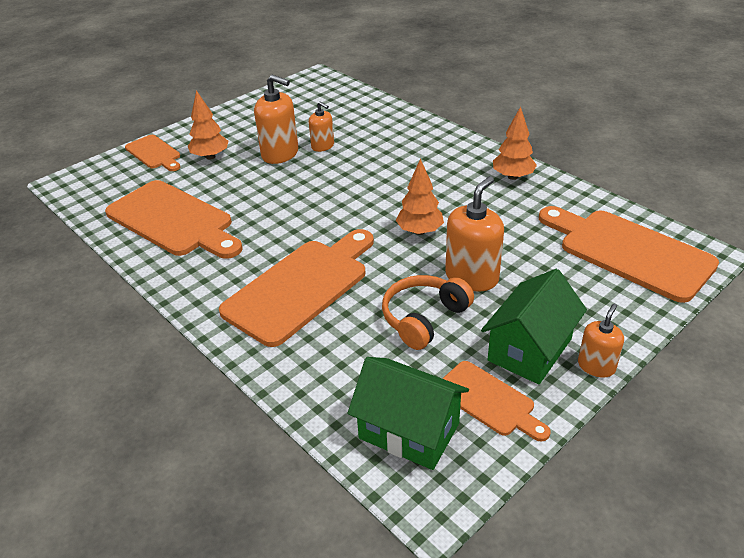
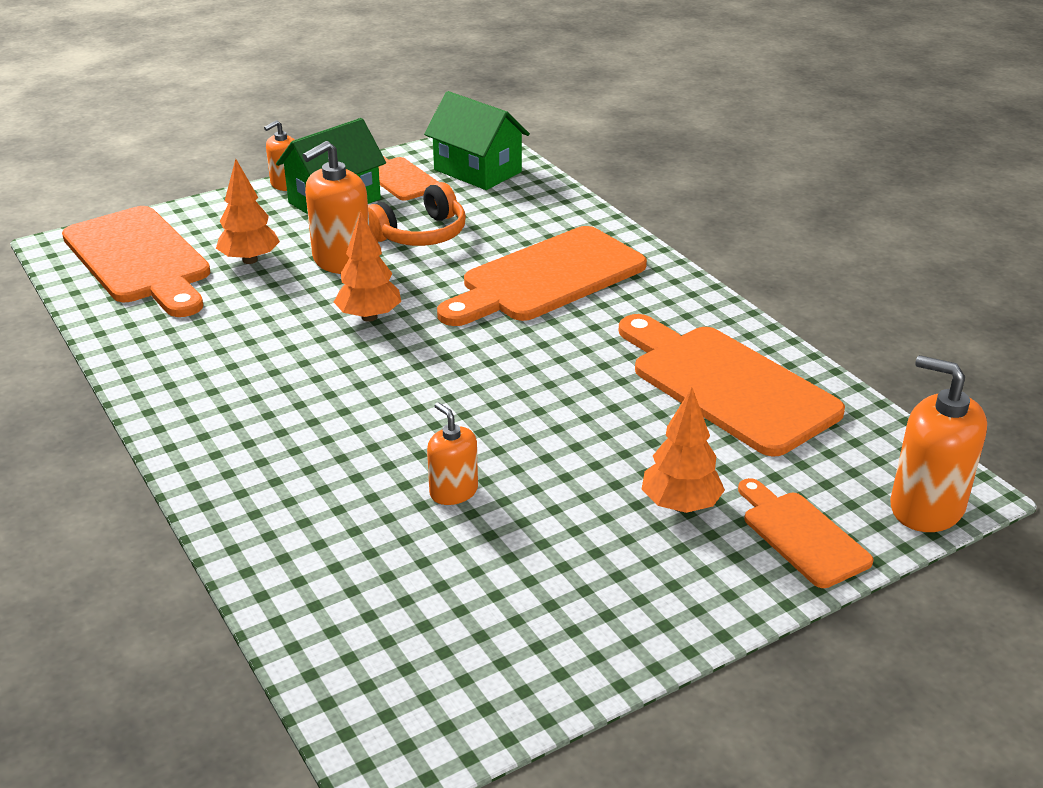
camera: 170 degrees left, 5 degrees down
(280, 154) = (541, 487): orange soap dispenser -> orange soap dispenser (926, 507)
(512, 177) = (173, 373): orange tree -> orange tree (250, 260)

